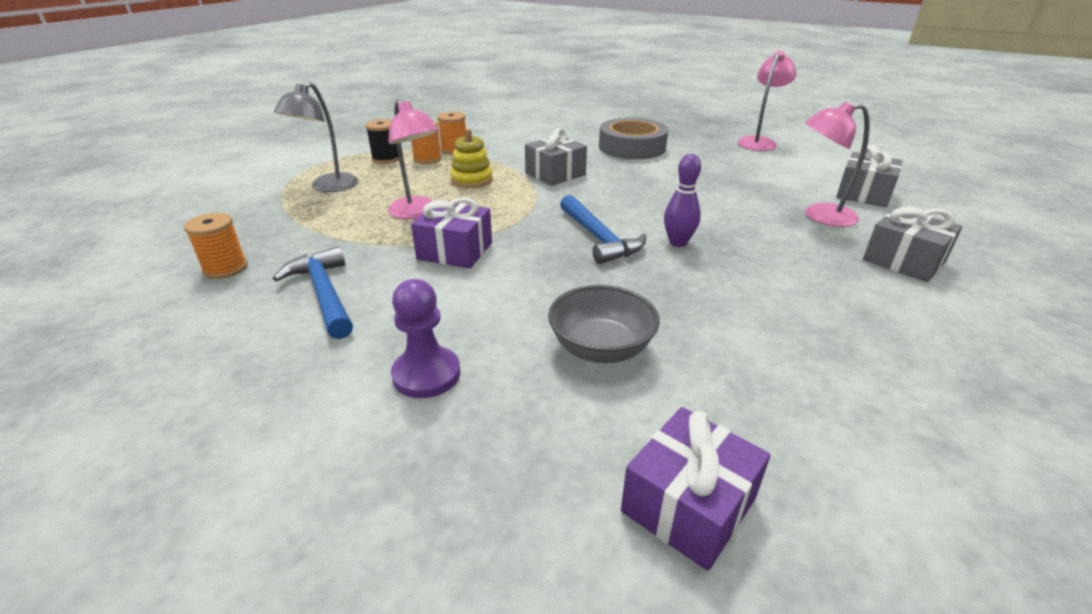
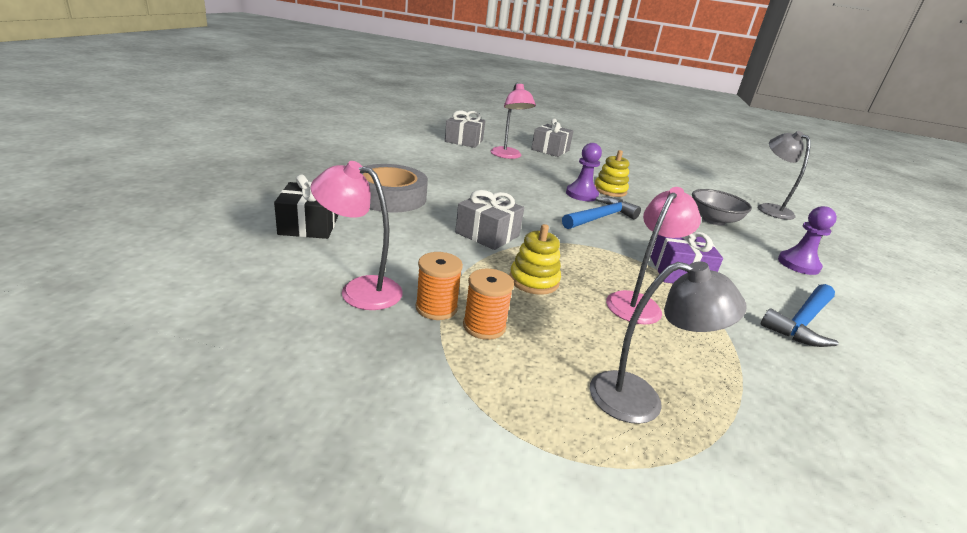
camera: 110 degrees left, 5 degrees down
(225, 268) = (864, 403): orange spool -> none
(386, 159) = (503, 370): black spool -> none
(573, 126) = (309, 225): none -> black gift
(678, 243) = (581, 194): purple bowling pin -> purple pawn
(688, 505) = (769, 209): purple gift -> grey lamp
(708, 272) = (610, 190): none -> yellow stacking toy
(759, 142) = (361, 149): pink lamp -> pink lamp (360, 290)

